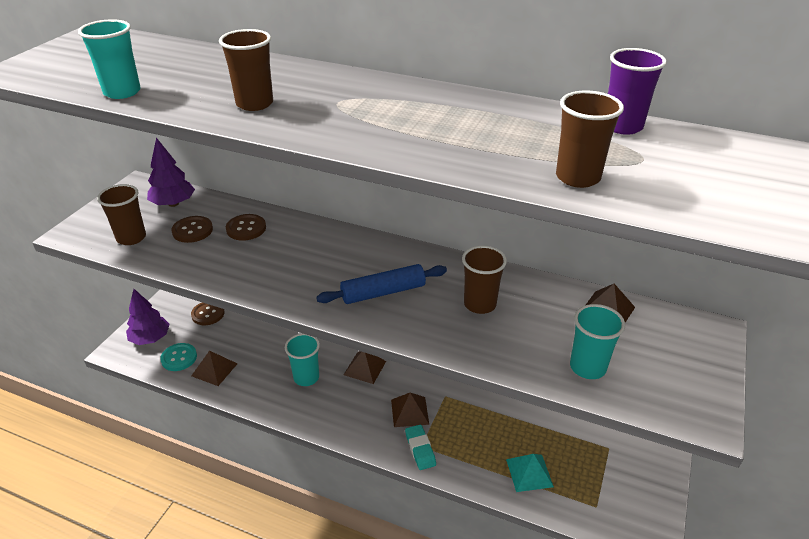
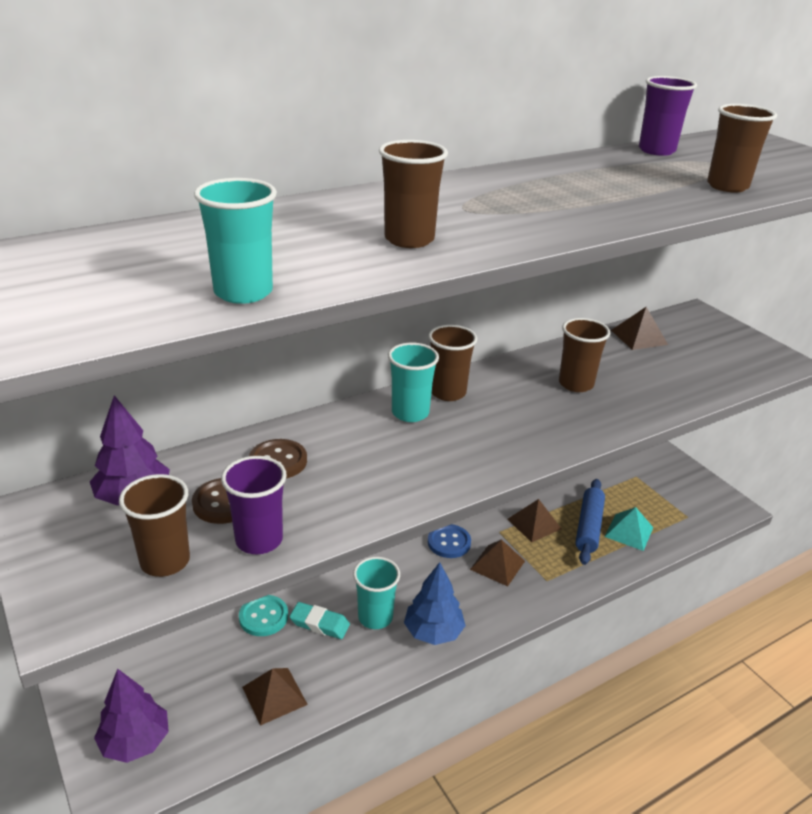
camera: 55 degrees left, 5 degrees down
(170, 256) = (259, 540): none -> purple cup
(179, 358) = (212, 724): turquoise button -> turquoise button (263, 617)
(208, 314) = (162, 657): brown button -> none
(317, 410) = (433, 632): none -> blue tree
(365, 368) = (407, 565): brown pyramid -> brown pyramid (534, 524)
(383, 292) = (505, 423): blue rolling pin -> blue rolling pin (588, 527)
(392, 253) = (448, 392): none -> brown cup
(406, 376) = (449, 542): none -> blue button
(420, 449) = (550, 583): turquoise eraser -> turquoise eraser (319, 624)
(587, 367) = (699, 376): turquoise cup -> turquoise cup (410, 413)

